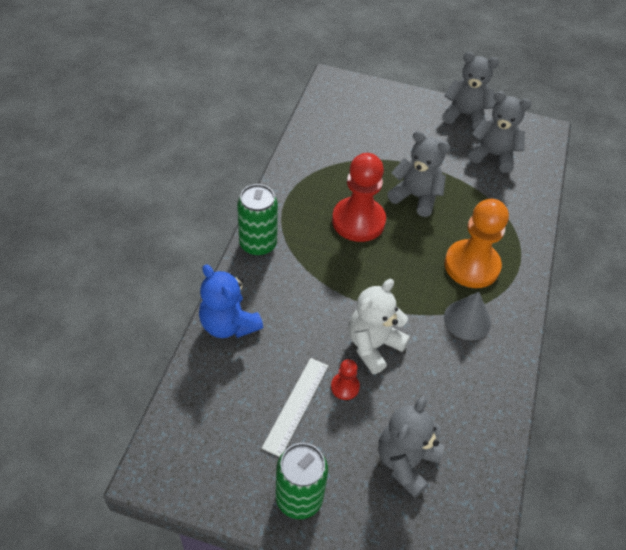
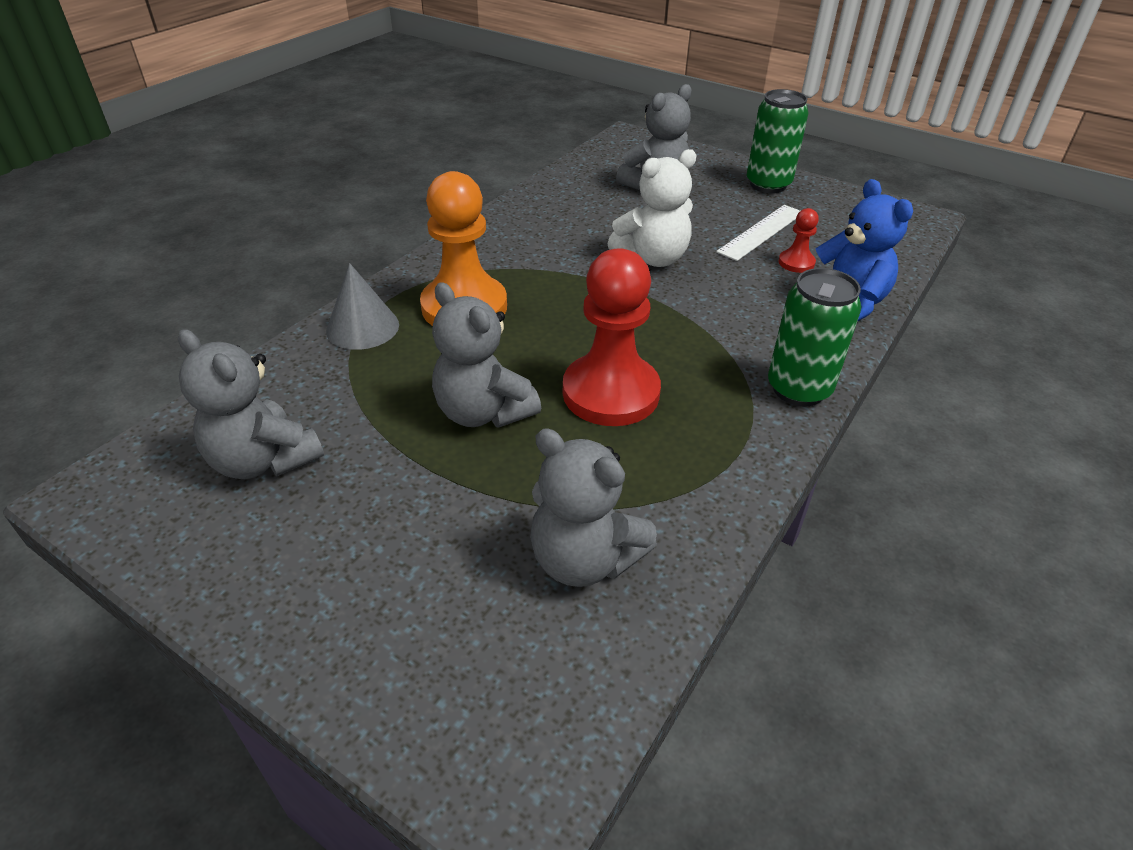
camera: 160 degrees left, 10 degrees down
(345, 387) = (700, 235): red pawn -> red pawn (796, 263)
(465, 115) = (225, 574): grey teddy bear -> grey teddy bear (584, 559)
(467, 320) = (517, 260): grey cone -> grey cone (362, 327)

